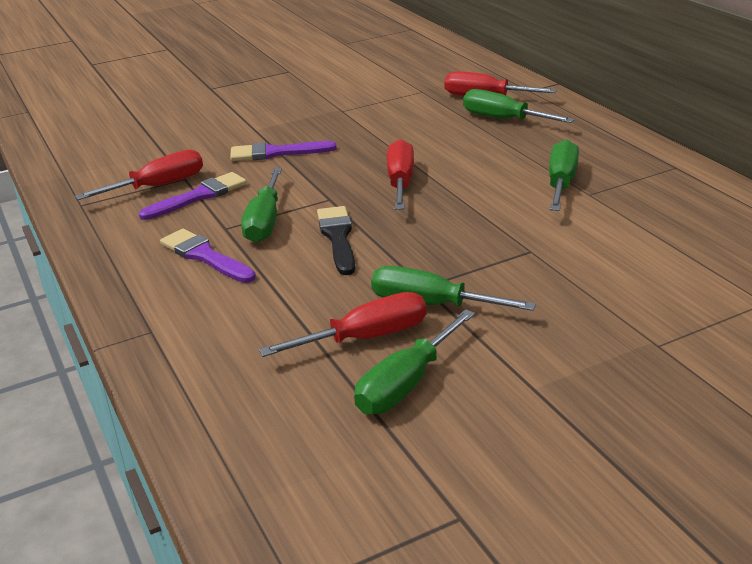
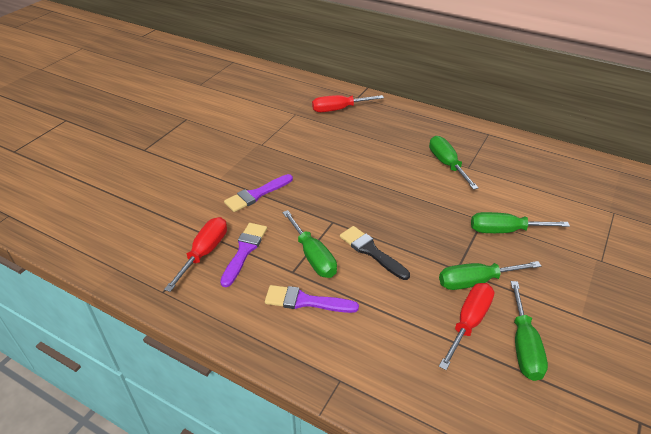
camera: 35 degrees left, 10 degrees up
(400, 182) = (361, 193): red screwdriver -> none
(503, 119) = (367, 124): green screwdriver -> green screwdriver (505, 230)

